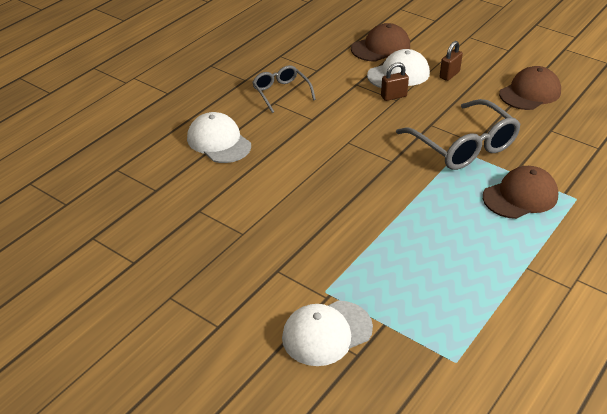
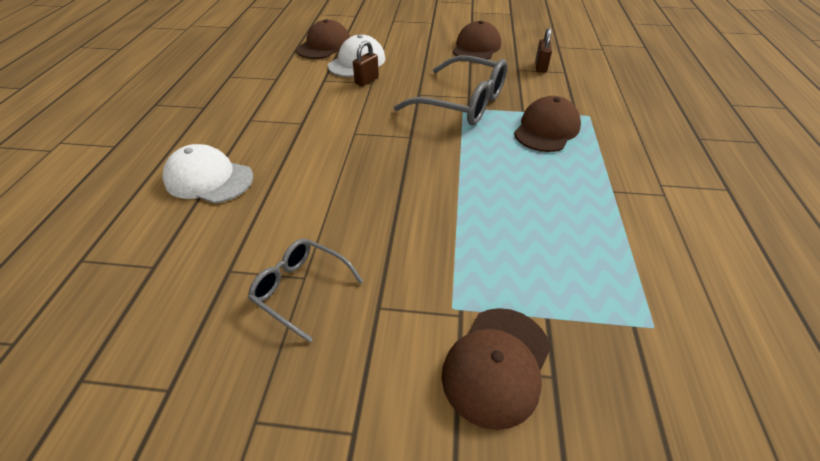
camera: 30 degrees left, 5 degrees up
(281, 93) = (252, 108): grey glasses -> grey glasses (301, 289)
(326, 333) = (497, 365): white cap -> brown cap
(449, 75) = (401, 51): brown padlock -> brown padlock (540, 67)

